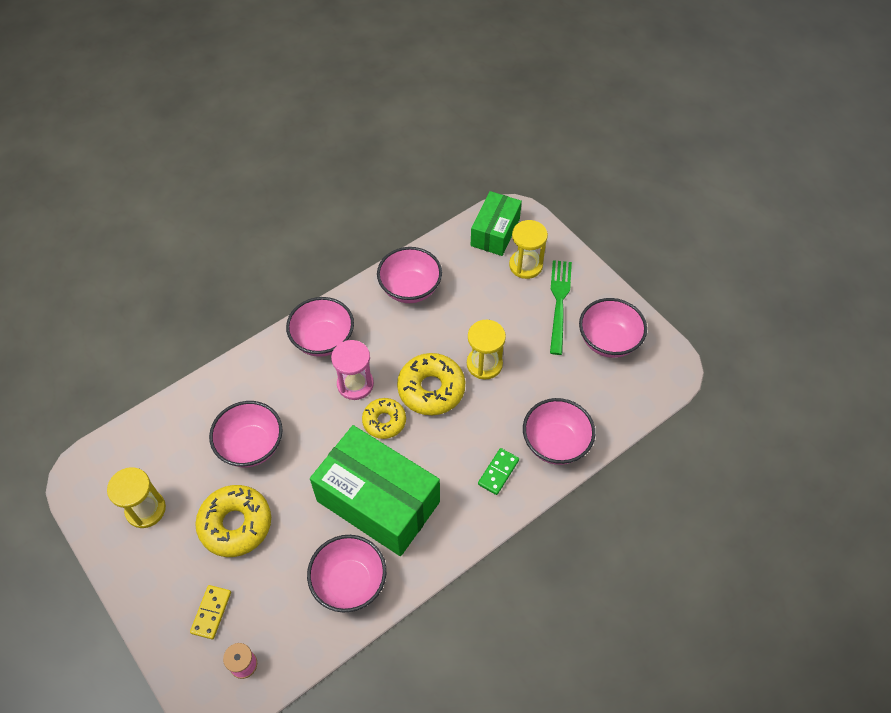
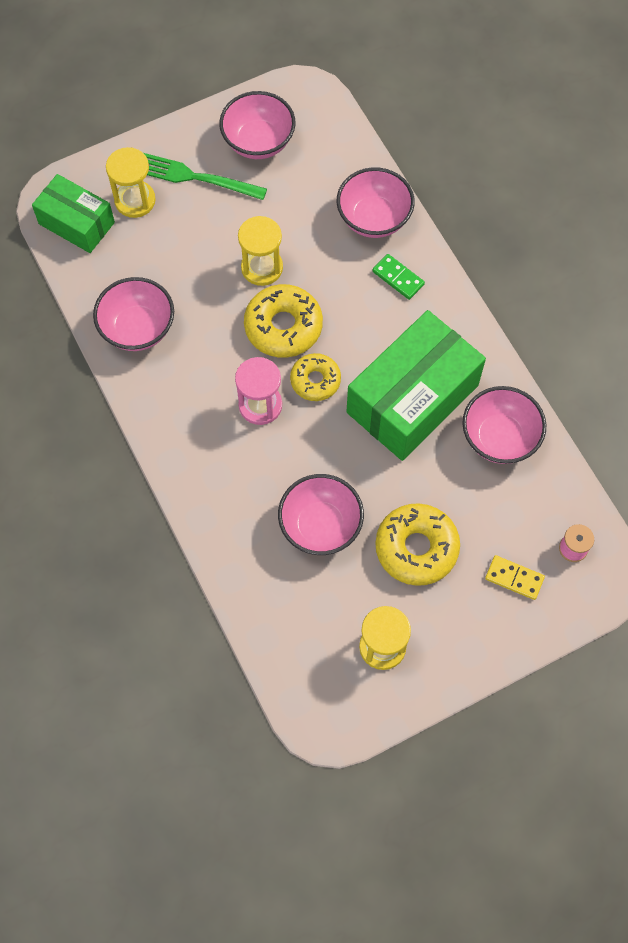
camera: 80 degrees left, 10 degrees up
(323, 340) = (190, 434): pink bowl -> none

